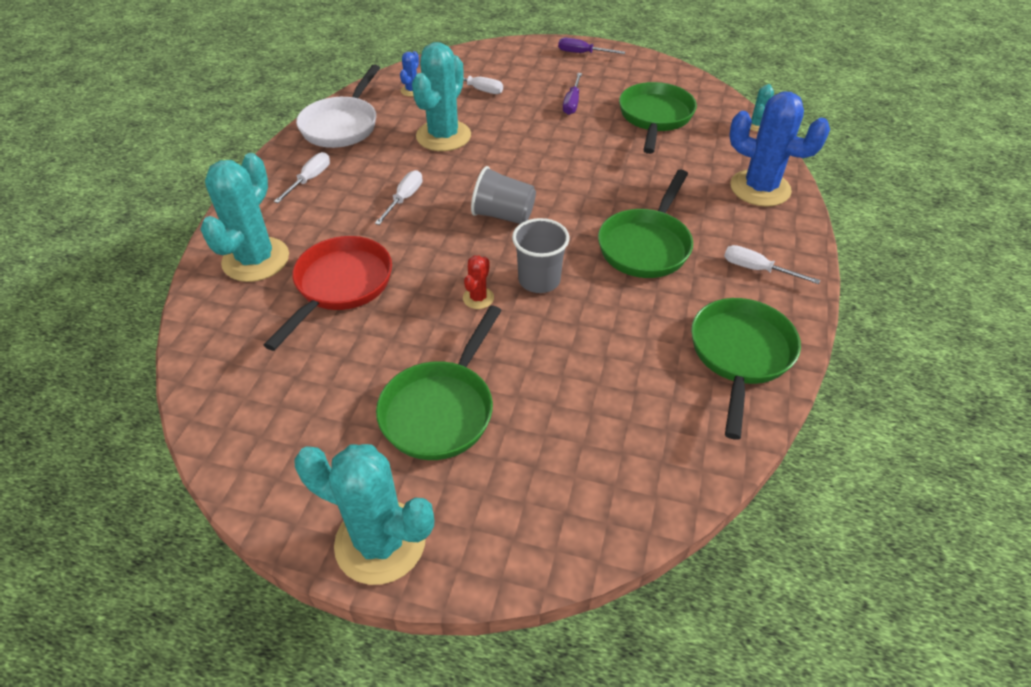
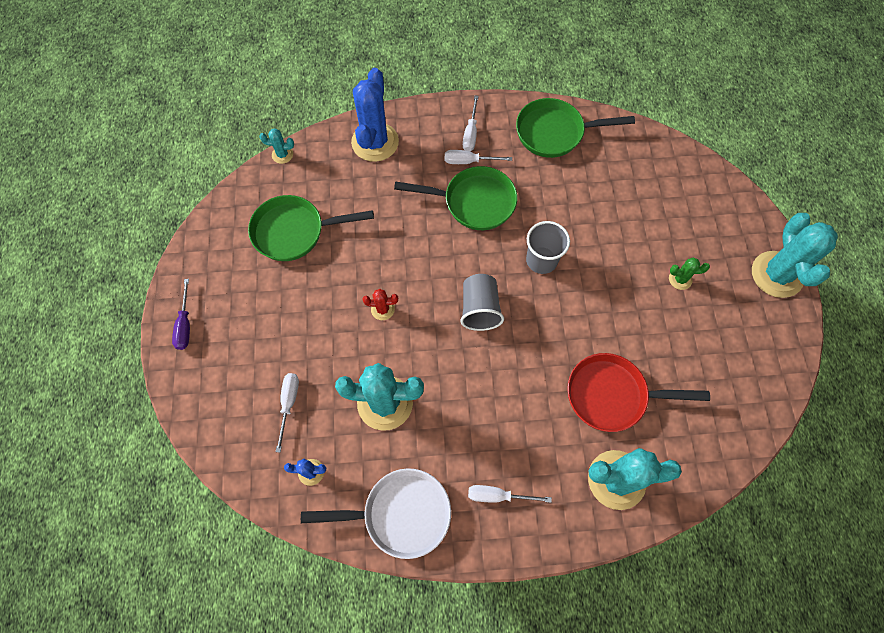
camera: 110 degrees left, 20 degrees up
(404, 199) = (491, 396): white screwdriver -> white screwdriver (469, 161)
(441, 409) = (680, 279): green pan -> green cactus
(478, 298) = (578, 293): red cactus -> red cactus (382, 309)
(572, 103) = (289, 306): purple screwdriver -> none

